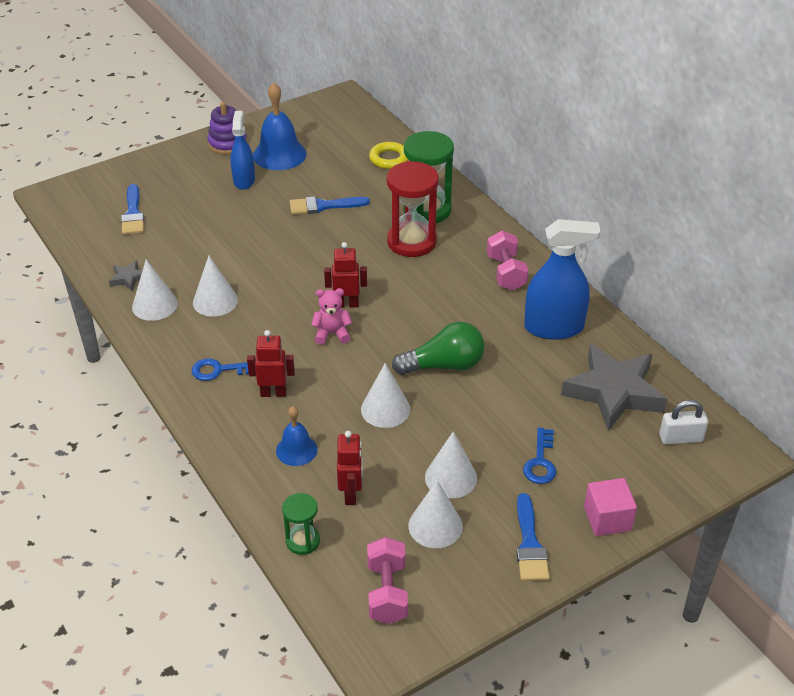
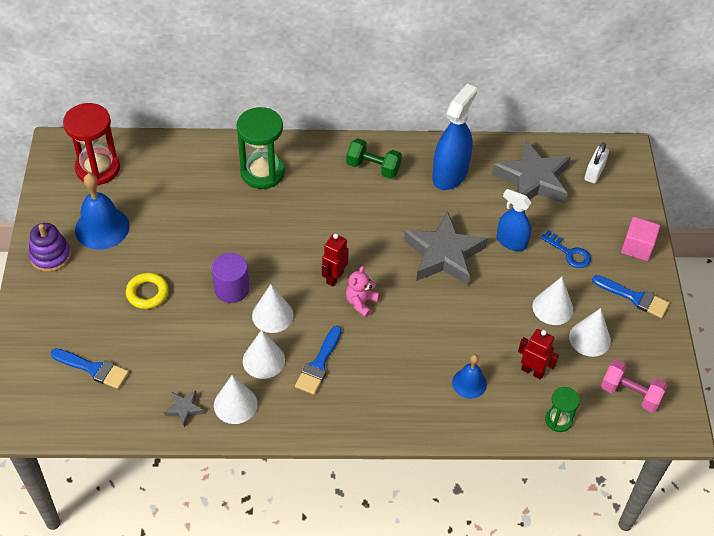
camera: 60 degrees left, 10 degrees up
(220, 370) = (349, 393): blue key -> none
(244, 180) = (117, 269): blue spray bottle -> blue spray bottle (511, 242)
(273, 393) = (400, 370): red robot -> none
(278, 249) = (232, 289): none -> purple cylinder
(323, 206) = (201, 233): blue brush -> blue brush (319, 364)
(385, 409) = (464, 310): white cone -> white cone (272, 315)
(389, 159) = (176, 161): yellow ring -> yellow ring (147, 293)
(411, 242) = (293, 202): red hourglass -> red hourglass (98, 168)
(444, 365) = (443, 254): green light bulb -> grey star
(506, 273) = (373, 168): pink dumbbell -> green dumbbell

